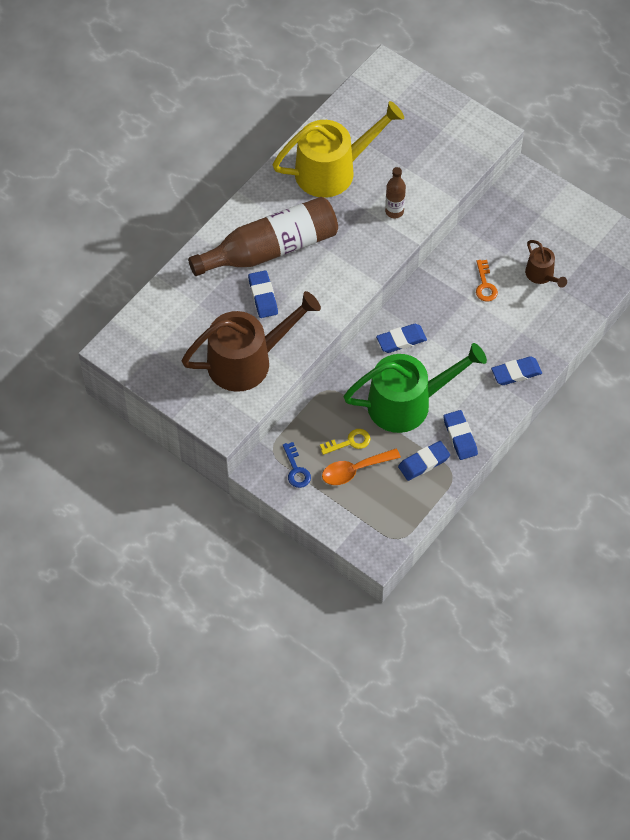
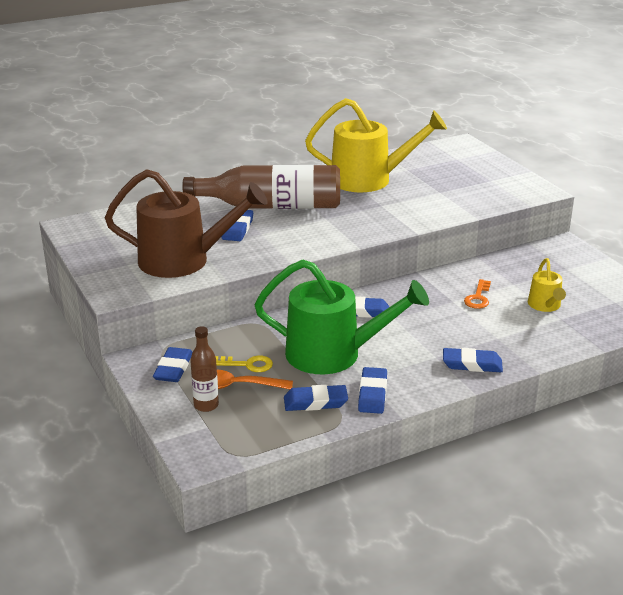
camera: 25 degrees right, 30 degrees down
(296, 470) = (173, 368): blue key -> blue eraser
(394, 211) = (408, 211): brown bottle -> brown bottle (206, 405)
(541, 275) = (545, 305): brown watering can -> yellow watering can

